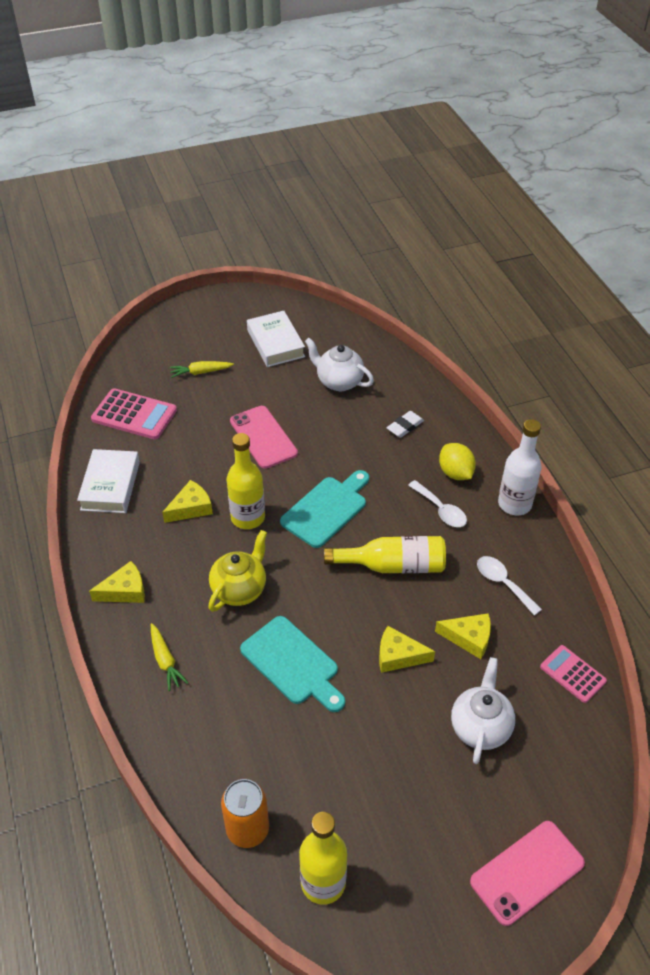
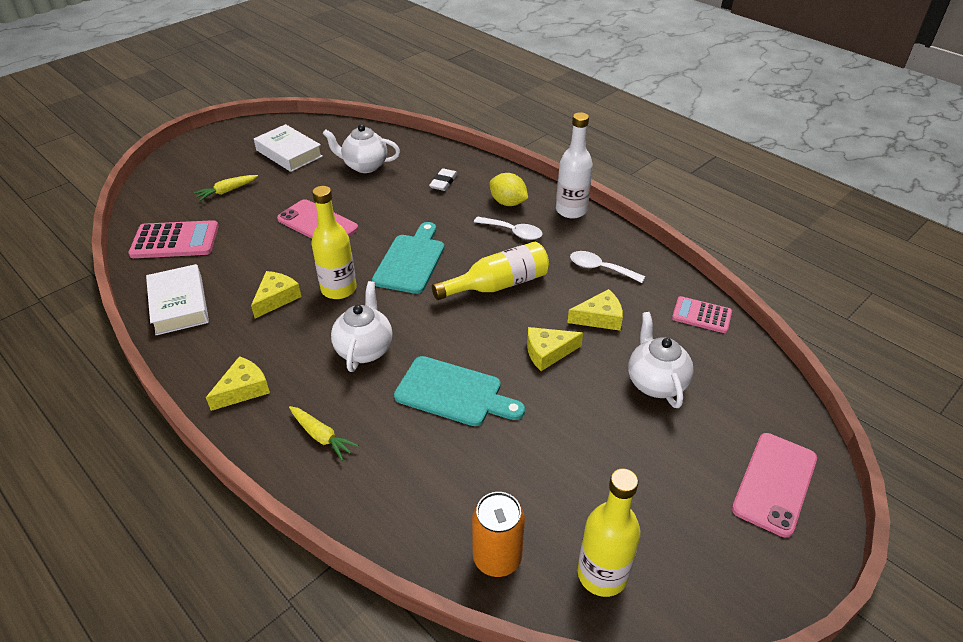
camera: 25 degrees left, 5 degrees down
(239, 589) = (364, 349): yellow teapot -> white teapot

